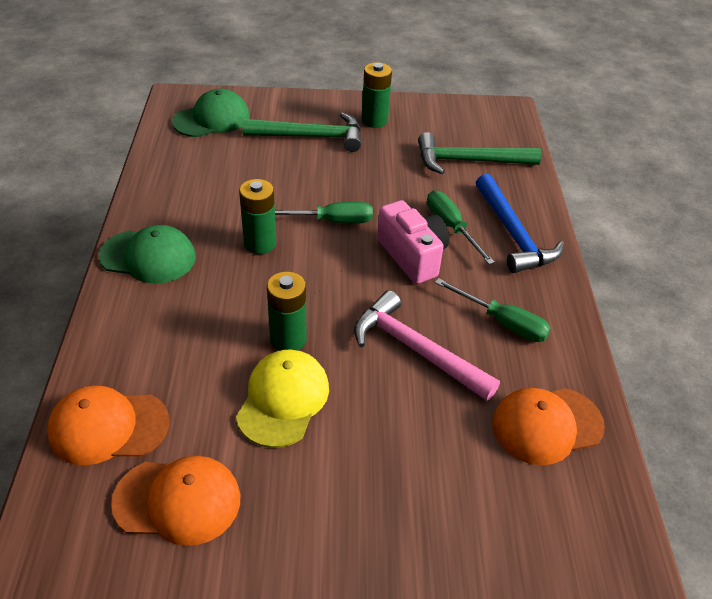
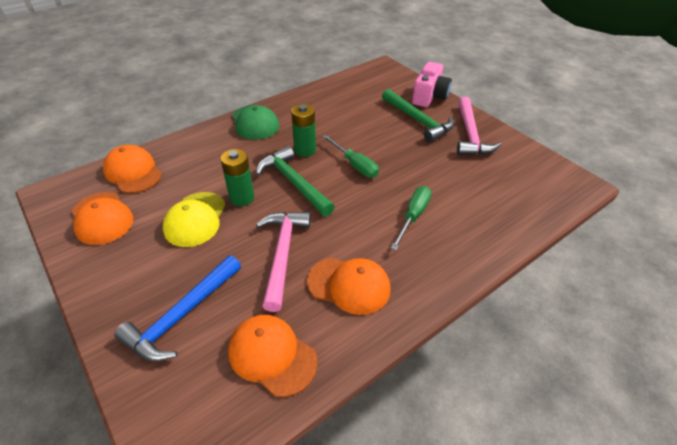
camera: 55 degrees right, 0 degrees up
(212, 119) = (383, 84): green cap -> none
(283, 399) = (195, 219): yellow cap -> yellow cap turned 120 degrees clockwise
(374, 120) = (470, 134): green battery -> pink hammer
(412, 256) = (364, 212): pink camera -> pink camera (429, 97)
(469, 161) = (492, 192): green hammer -> green hammer (294, 182)
(502, 322) = (349, 285): green screwdriver -> orange cap
(513, 234) = (445, 250): blue hammer -> blue hammer (182, 315)

